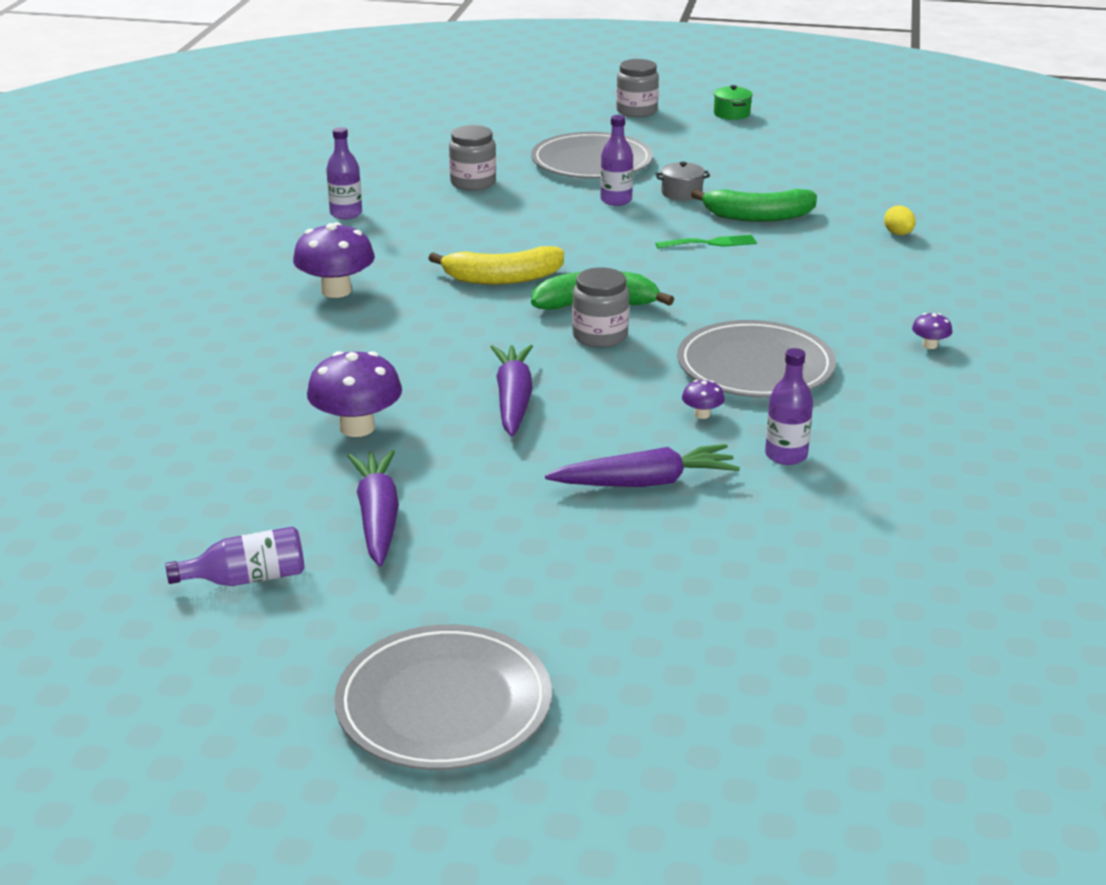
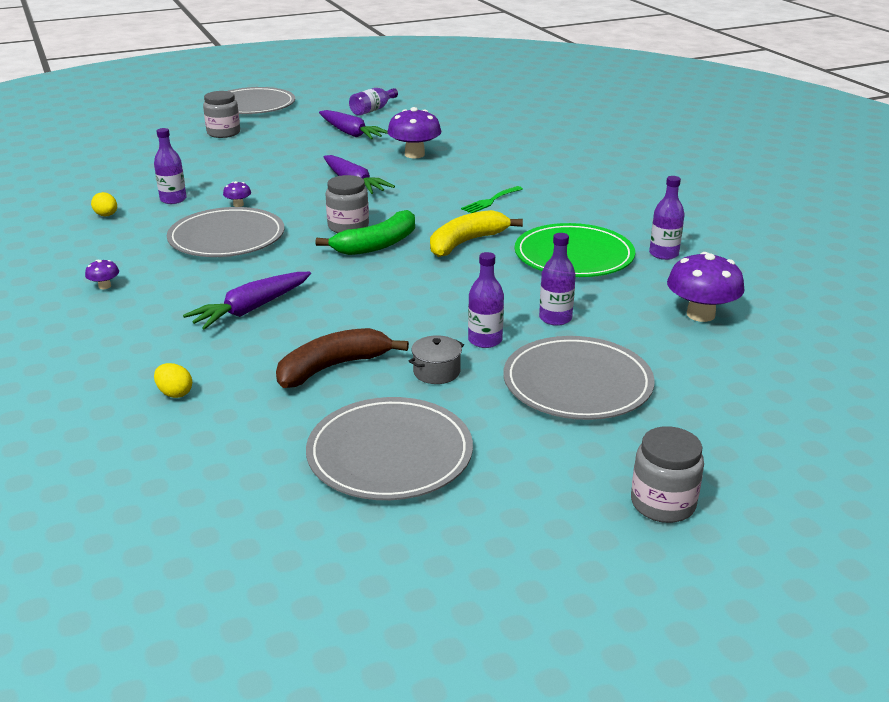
camera: 145 degrees right, 0 degrees up
(336, 291) = (553, 204): purple mushroom -> purple mushroom (700, 314)
(426, 236) = (574, 256): none -> green plate
(473, 183) = (634, 315): grey jar -> grey jar (223, 133)
(536, 198) = (555, 318): none -> purple bottle
(645, 482) = (241, 171): purple carrot -> purple carrot (251, 309)
(711, 243) = (348, 322): green fork -> green fork (490, 201)
(731, 114) = (541, 556): green pot -> none
(758, 216) = (333, 367): green banana -> brown banana
(768, 165) = (390, 453): none -> grey plate
(895, 455) = (106, 215): none -> yellow egg

